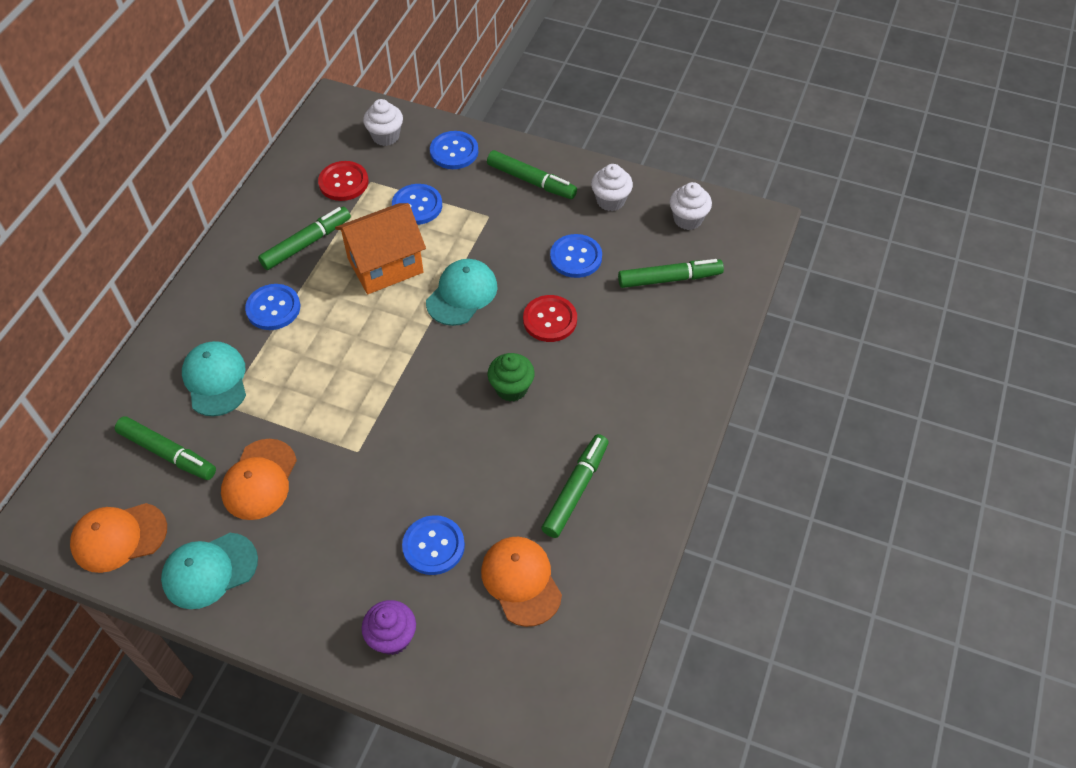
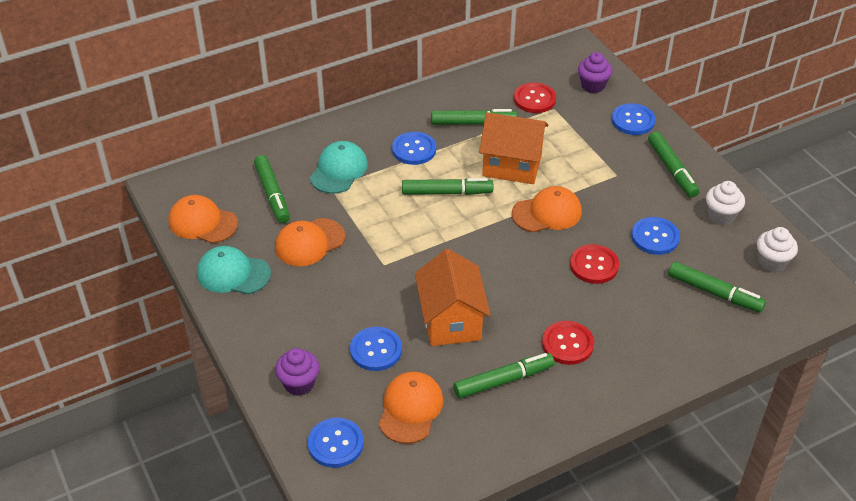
camera: 40 degrees right, 10 degrees down
(349, 334) = (447, 193): none -> green marker
(386, 136) = (593, 86): white cupcake -> purple cupcake
(417, 206) = (571, 141): blue button -> blue button (335, 444)
(462, 294) = (547, 213): turquoise cap -> orange cap
(475, 464) = (451, 321): none -> orange house
(511, 388) = (522, 291): green cupcake -> none
(597, 413) = (567, 344): none -> red button

